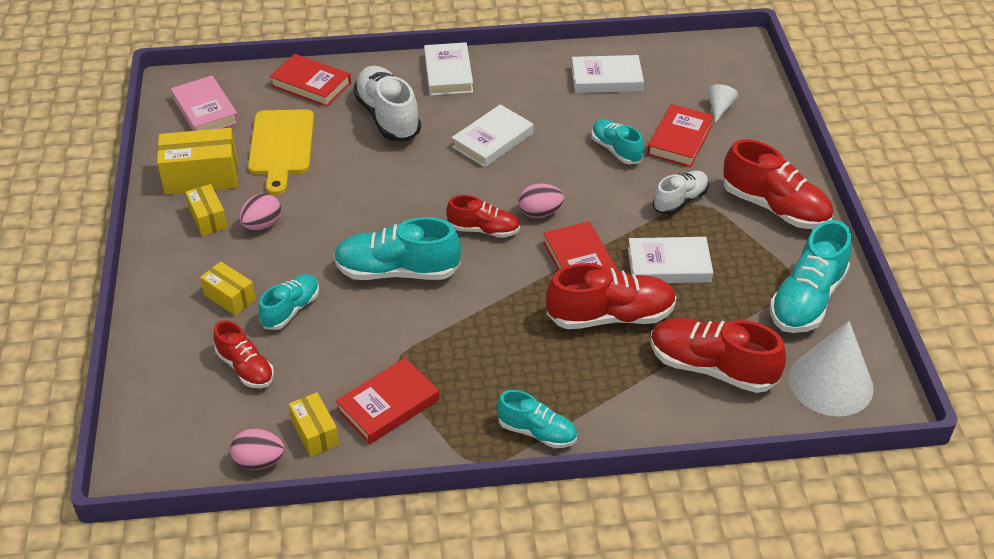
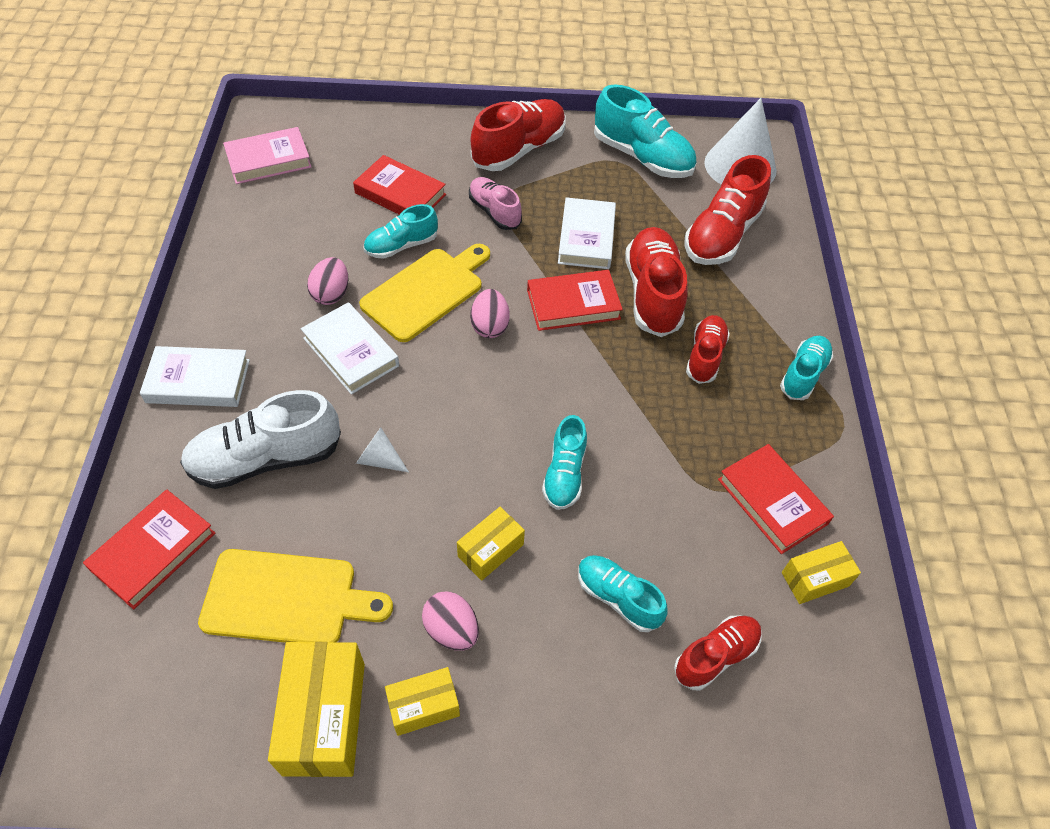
camera: 85 degrees left, 10 degrees up
(205, 110) = (158, 712): pink book -> pink book (268, 160)
(230, 297) = (589, 675): yellow box -> yellow box (490, 550)
(259, 461) = (860, 642): pink egg -> pink egg (331, 294)
(397, 271) = (564, 474): turquoise shoe -> turquoise shoe, size x0.60
(484, 230) = (508, 381): red shoe -> red shoe (705, 356)
(567, 171) = (426, 292): none -> yellow cutting board
(606, 79) = (273, 232): white book -> none
(680, 200) = (494, 212): white shoe -> pink shoe
(719, 108) = (358, 155): white cone -> white cone (379, 459)

